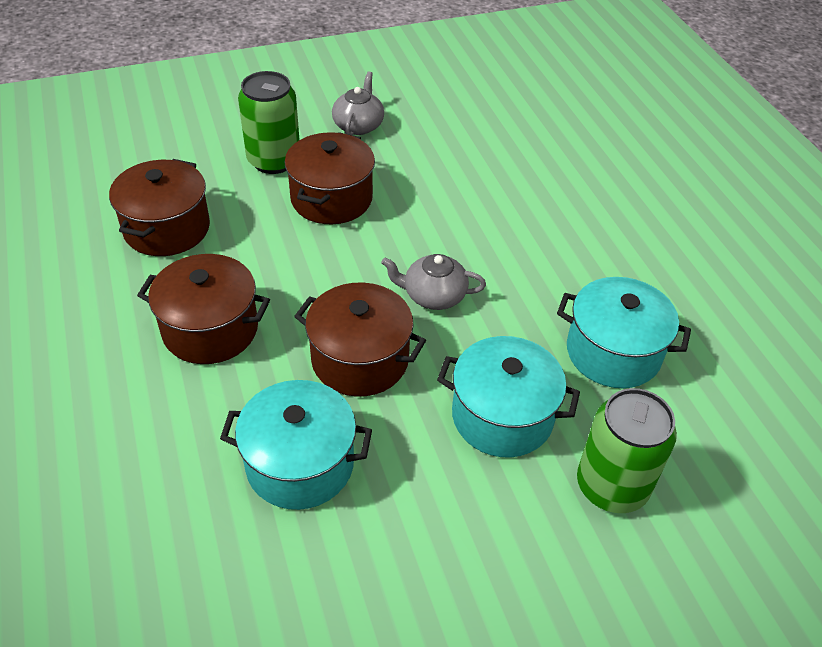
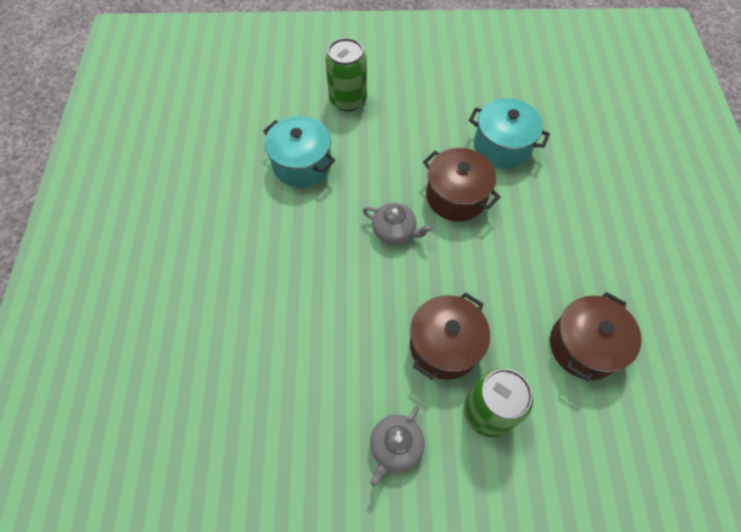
camera: 160 degrees left, 15 degrees up
(210, 329) = (549, 241): brown pot -> none
(502, 416) = (385, 144): turquoise pot -> none

